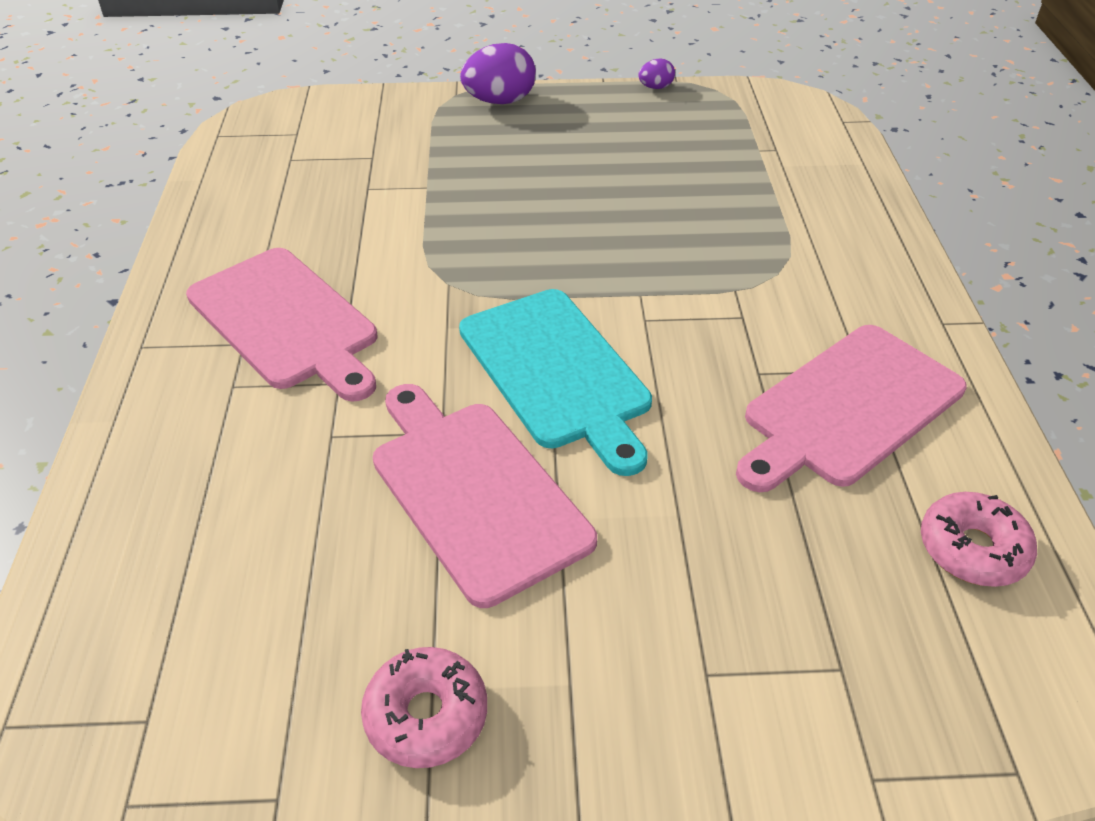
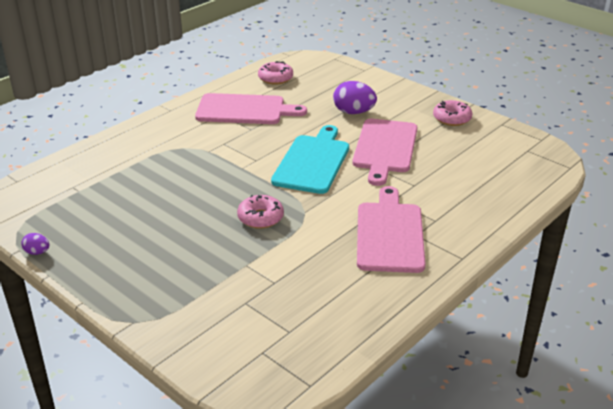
camera: 135 degrees left, 10 degrees down
(494, 242) = (260, 218): none -> pink donut
(500, 101) = (122, 298): purple egg -> purple egg (353, 112)

